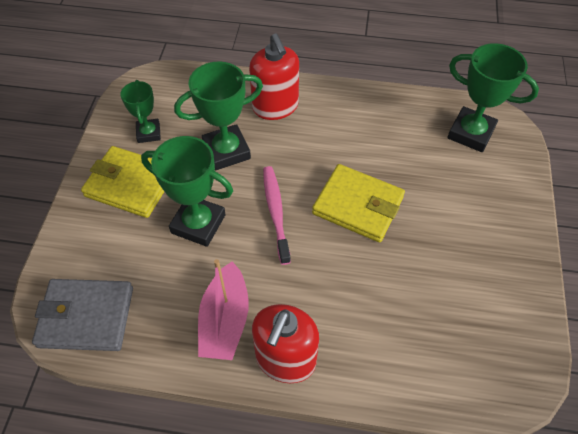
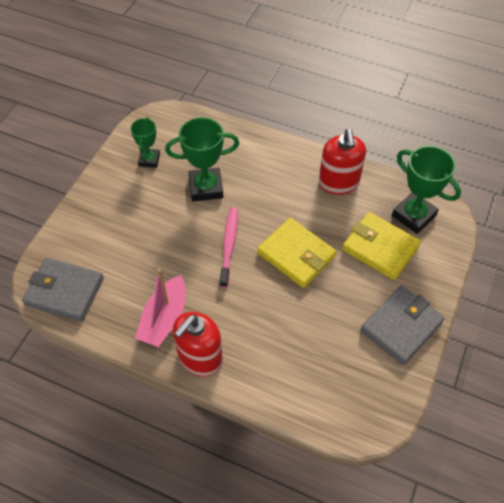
camera: 15 degrees right, 0 degrees up
(130, 184) = (123, 198): yellow wallet -> yellow wallet (380, 248)
(198, 224) = (166, 241): green trophy -> none
(275, 107) = (257, 159): red soap dispenser -> red soap dispenser (339, 183)
(506, 261) = (401, 326): none -> grey wallet

